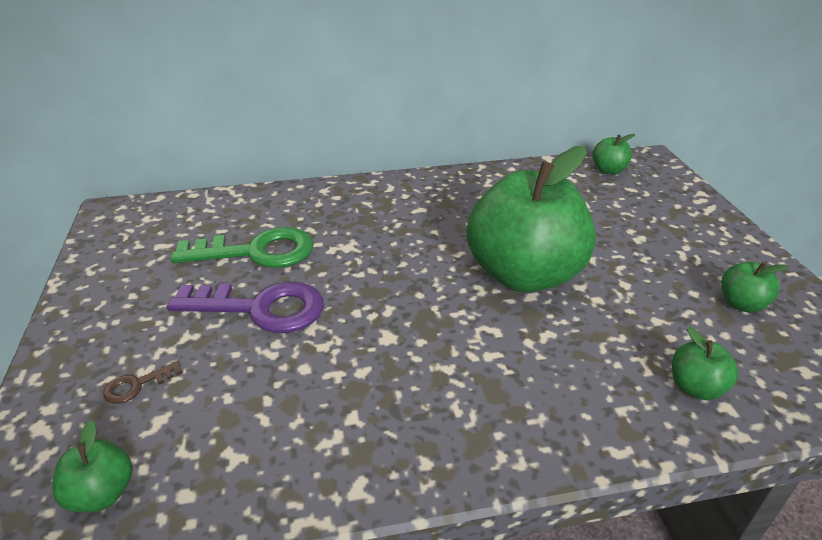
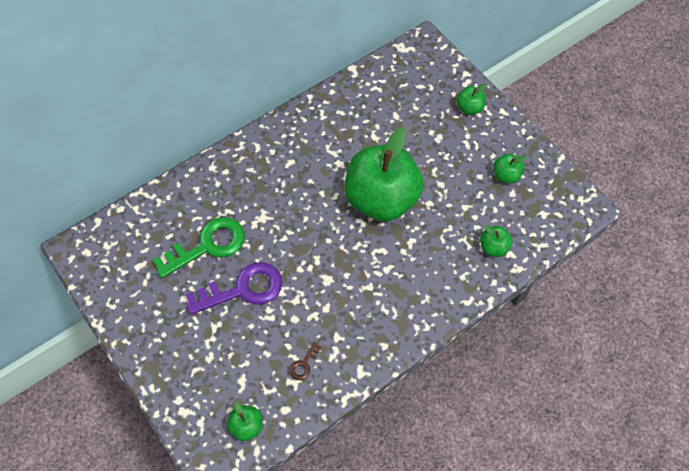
camera: 25 degrees left, 25 degrees up
(137, 385) = (213, 367): brown key -> brown key (303, 364)
(608, 170) = (399, 69): green apple -> green apple (469, 108)

